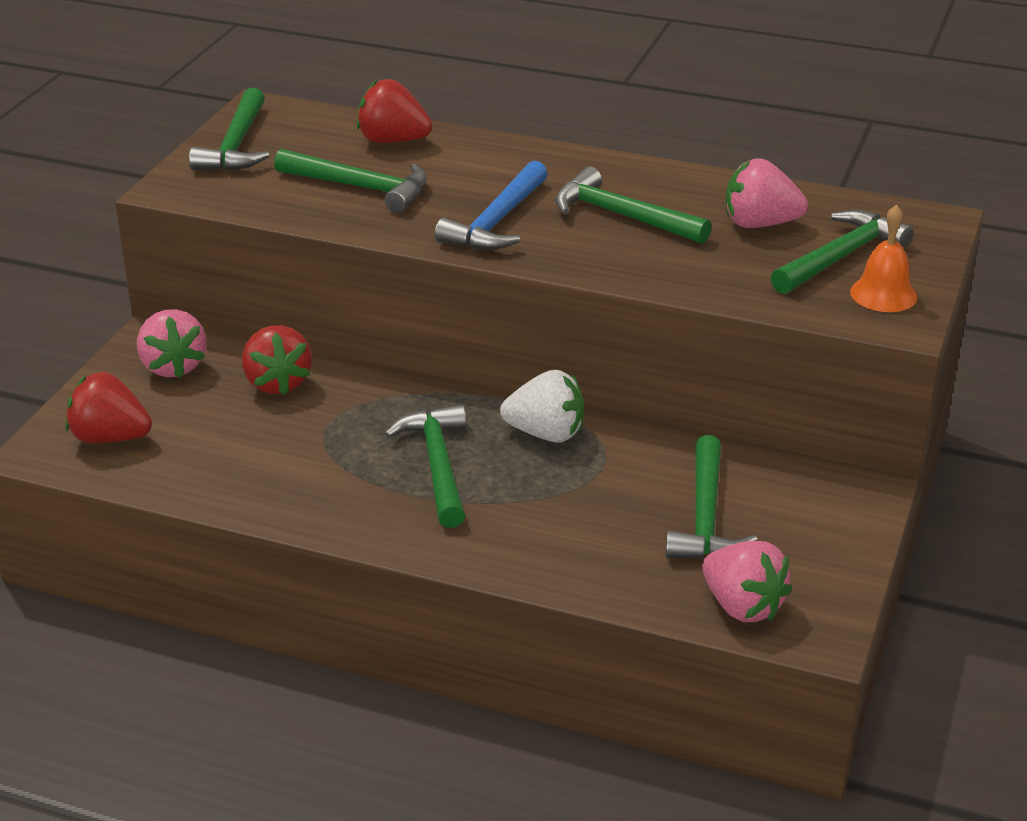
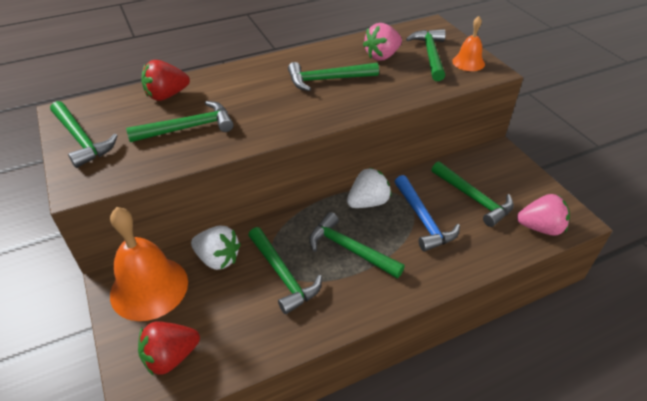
camera: 45 degrees left, 10 degrees up
(173, 367) = (149, 288): pink strawberry -> orange bell
(277, 383) = (218, 259): red strawberry -> white strawberry
(321, 441) = (283, 275): none -> green hammer
(497, 221) = (281, 110): blue hammer -> blue hammer (423, 219)

